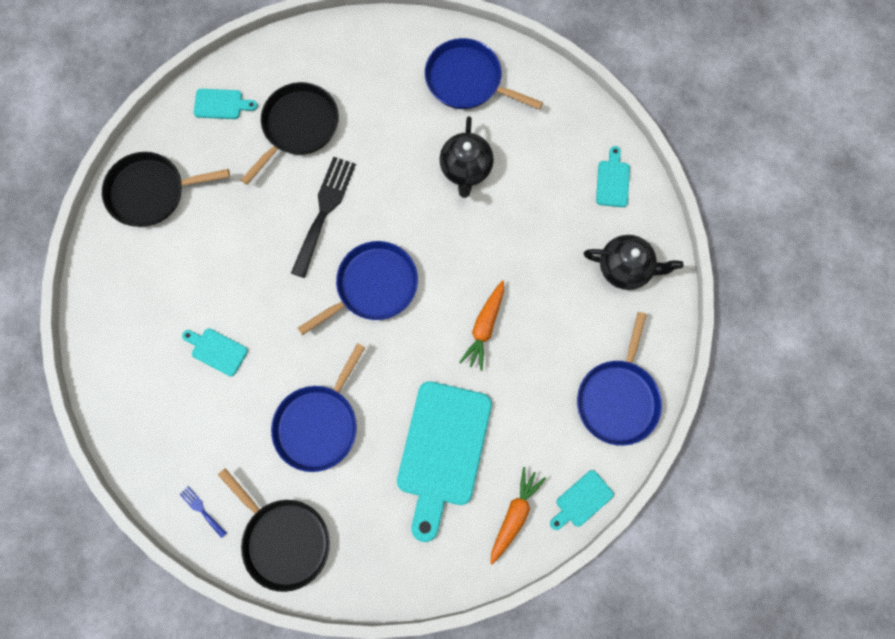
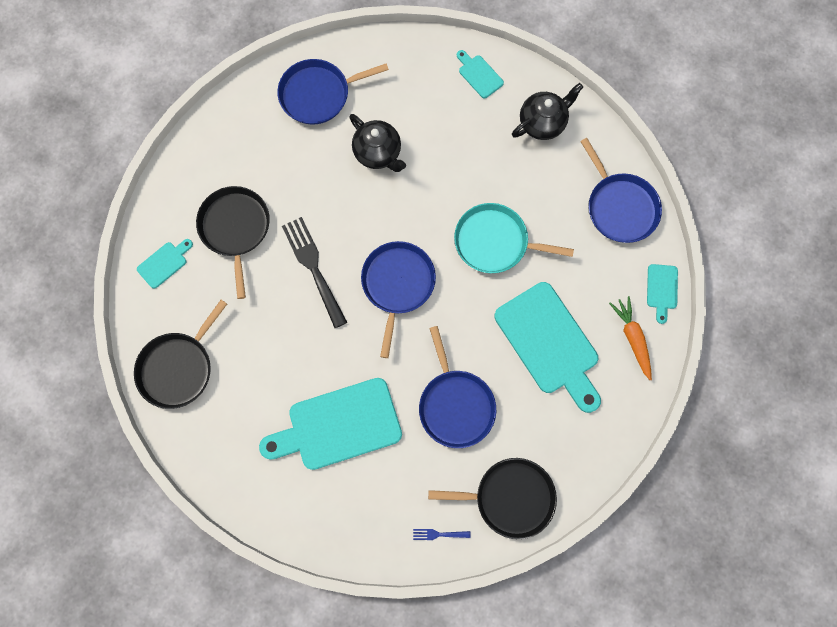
camera: 45 degrees left, 0 degrees up
(217, 351) = (338, 426): turquoise cutting board -> turquoise cutting board, size x2.23
(484, 327) = (495, 242): orange carrot -> turquoise pan

